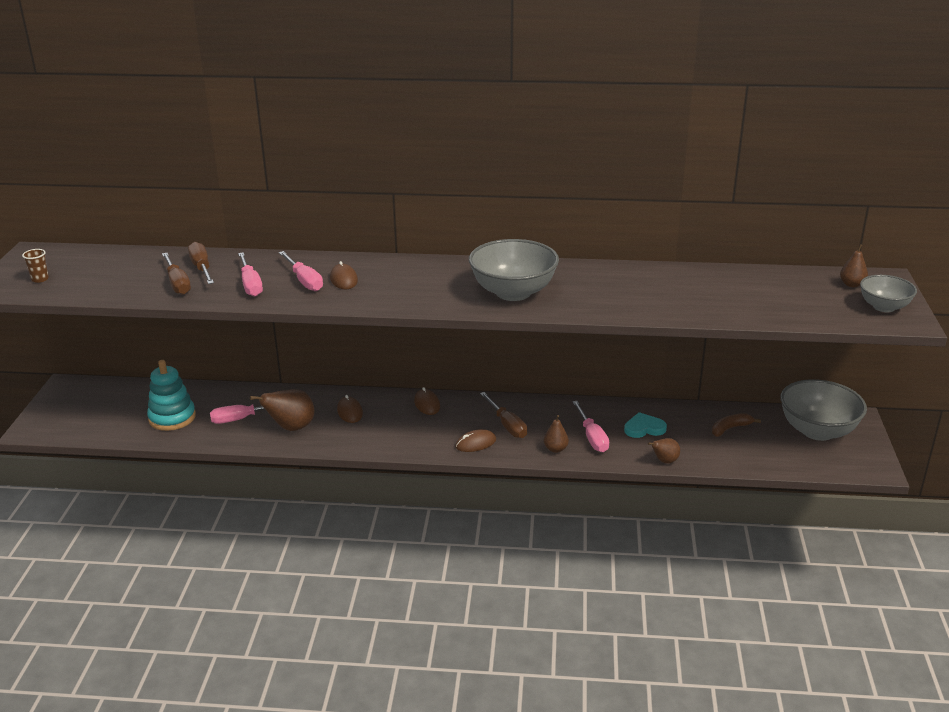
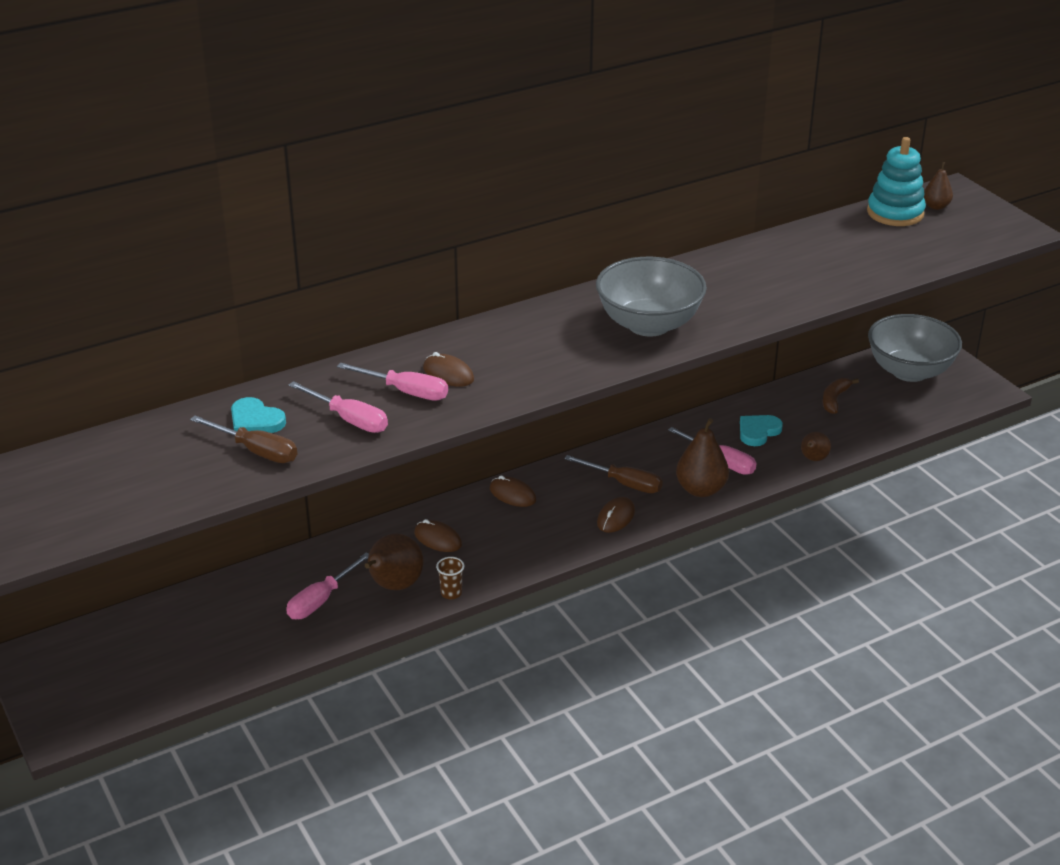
camera: 35 degrees left, 5 degrees up
(40, 279) = (59, 513): brown cup -> brown cup (451, 593)
(172, 418) = (231, 636): turquoise stacking toy -> turquoise stacking toy (895, 213)
(201, 268) = (255, 420): brown screwdriver -> turquoise heart
(555, 449) = (701, 490): brown pear -> brown pear, size x1.73
(884, 307) = (987, 222): grey bowl -> none

